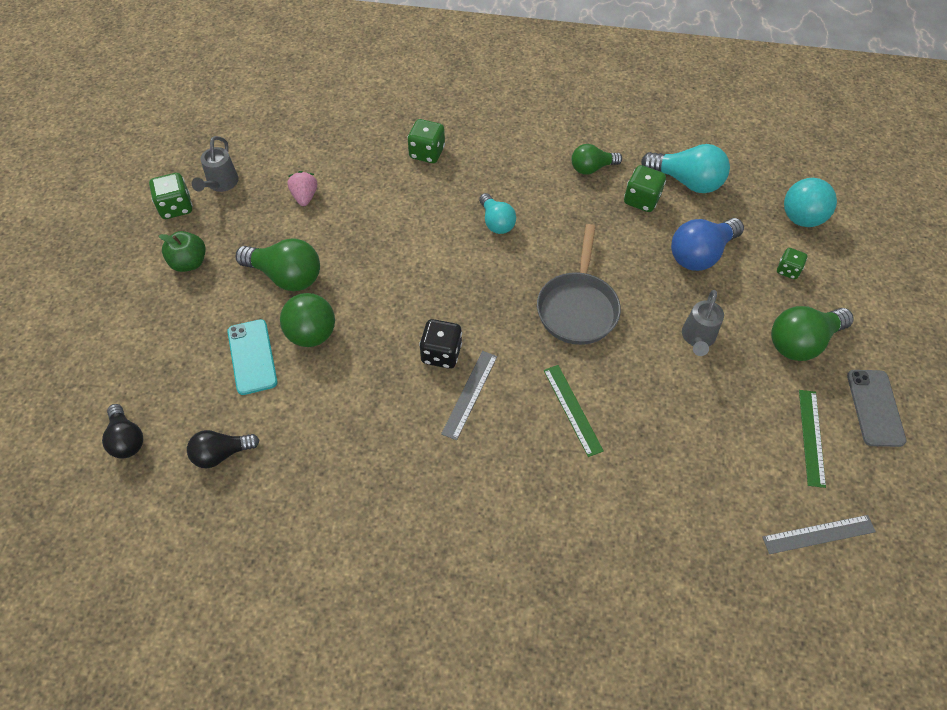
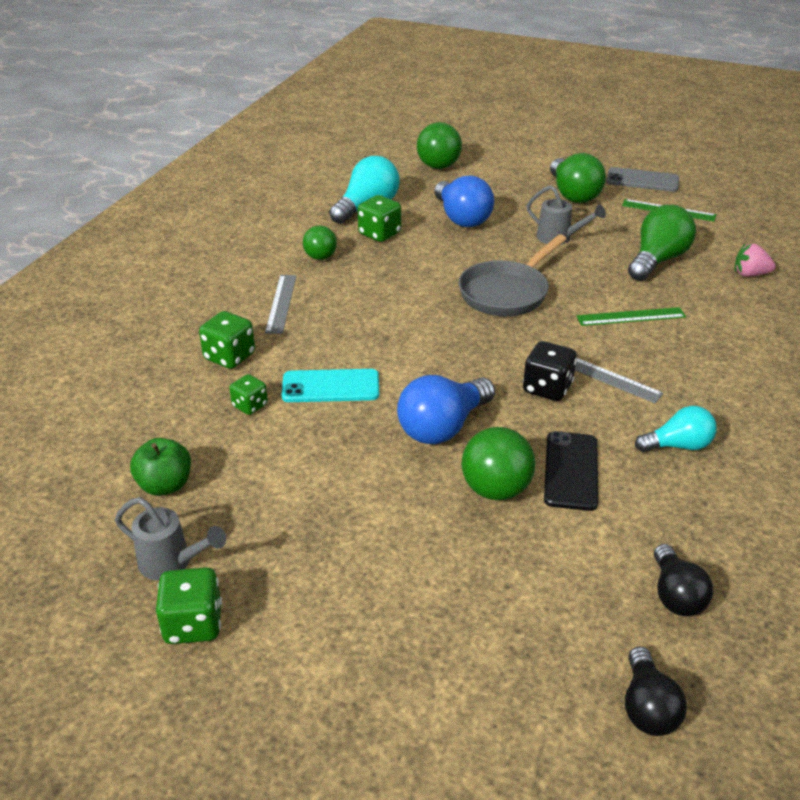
camera: 75 degrees left, 20 degrees down
(126, 439) = (647, 707): black light bulb -> black light bulb turned 105 degrees clockwise
(189, 262) = (322, 612): green apple -> green apple (165, 485)
(252, 357) = (520, 551): turquoise phone -> turquoise phone (330, 386)
(286, 276) = (388, 505): green light bulb -> green light bulb (657, 260)
(304, 197) = (248, 473): pink strawberry -> pink strawberry (750, 274)
(341, 379) = (571, 471): none -> black phone
(375, 292) = (443, 427): none -> blue light bulb
(496, 222) = (369, 323): turquoise light bulb -> turquoise light bulb (678, 445)
(577, 308) = (506, 293): grey pan -> grey pan turned 105 degrees clockwise
(787, 270) = (494, 184): green dice -> green dice (250, 406)
(801, 218) = (438, 166): turquoise ball -> green ball
(819, 534) = (758, 226): grey ruler -> grey ruler (281, 303)

